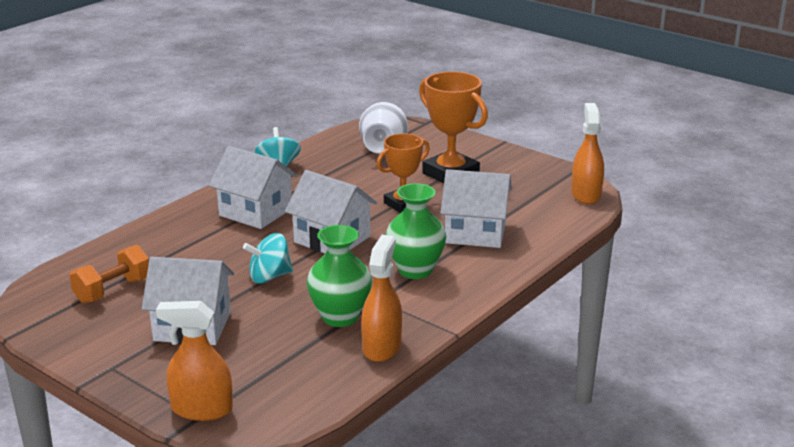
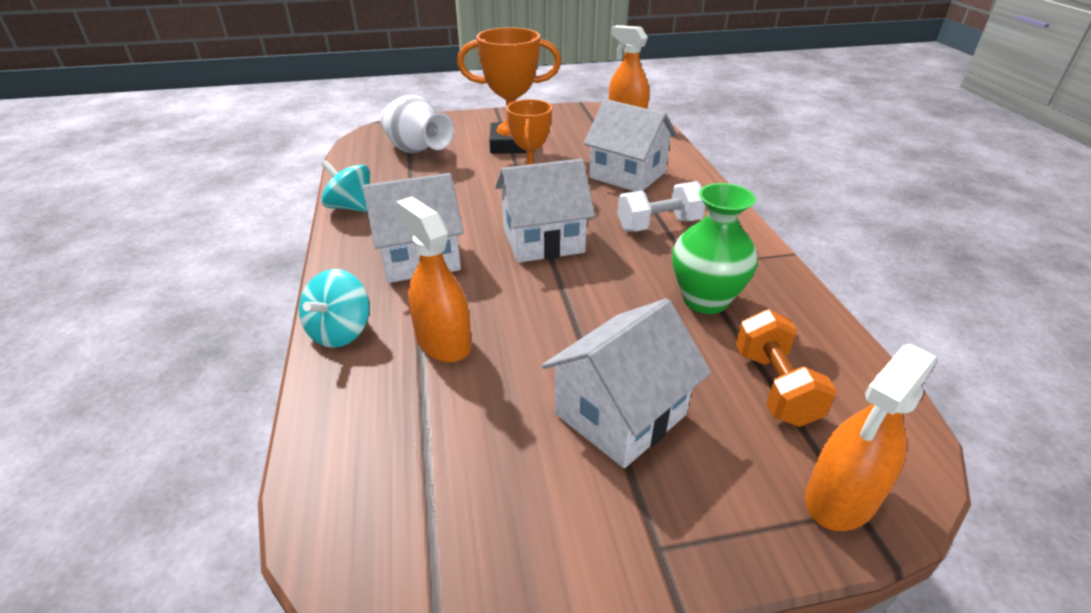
camera: 50 degrees left, 10 degrees up
(113, 290) = (445, 449): orange dumbbell -> orange dumbbell (775, 387)
(269, 277) = (570, 308): turquoise spinning top -> turquoise spinning top (340, 332)
(382, 347) = (789, 301): orange spray bottle -> orange spray bottle (443, 342)
(415, 270) = (659, 225): green vase -> white dumbbell
(475, 233) = (627, 175): white house -> white house turned 75 degrees clockwise

